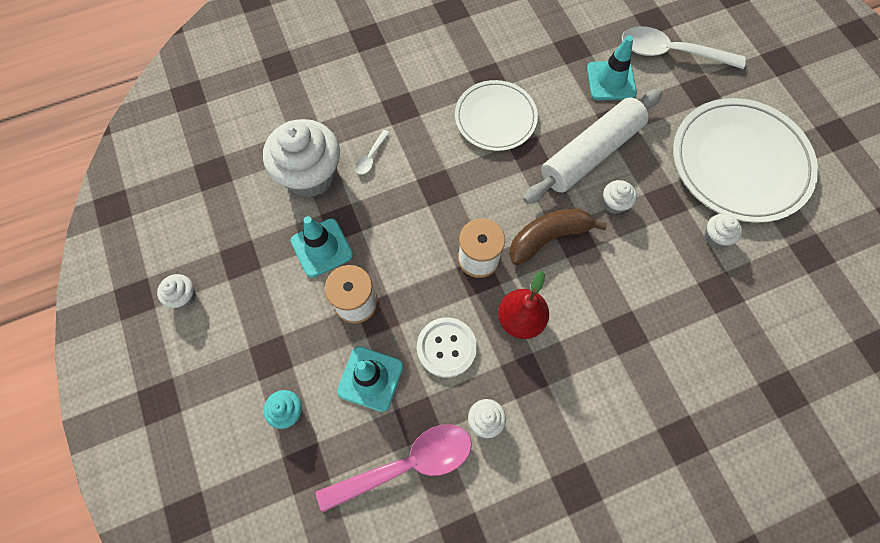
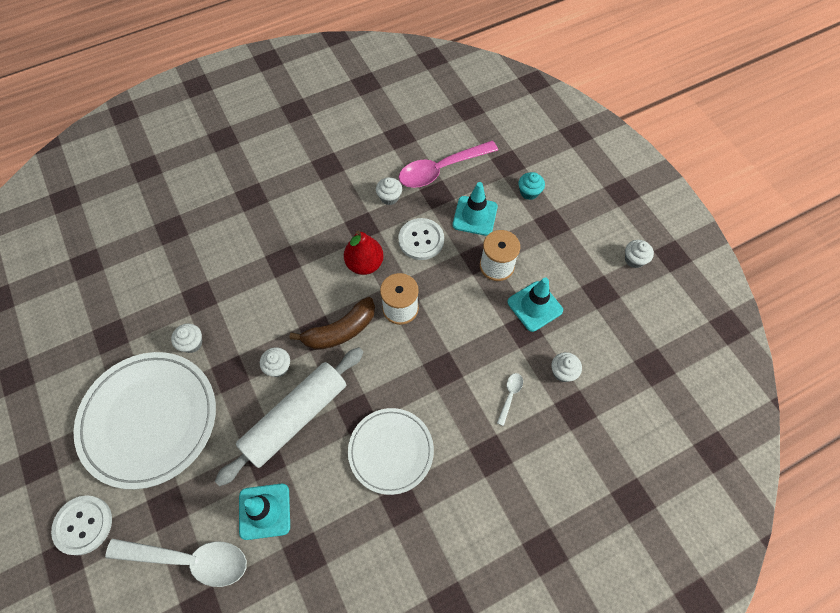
camera: 175 degrees right, 5 degrees down
(310, 175) = (563, 372): white cupcake -> white cupcake, size x0.44
(772, 83) = (83, 525): none -> white button

